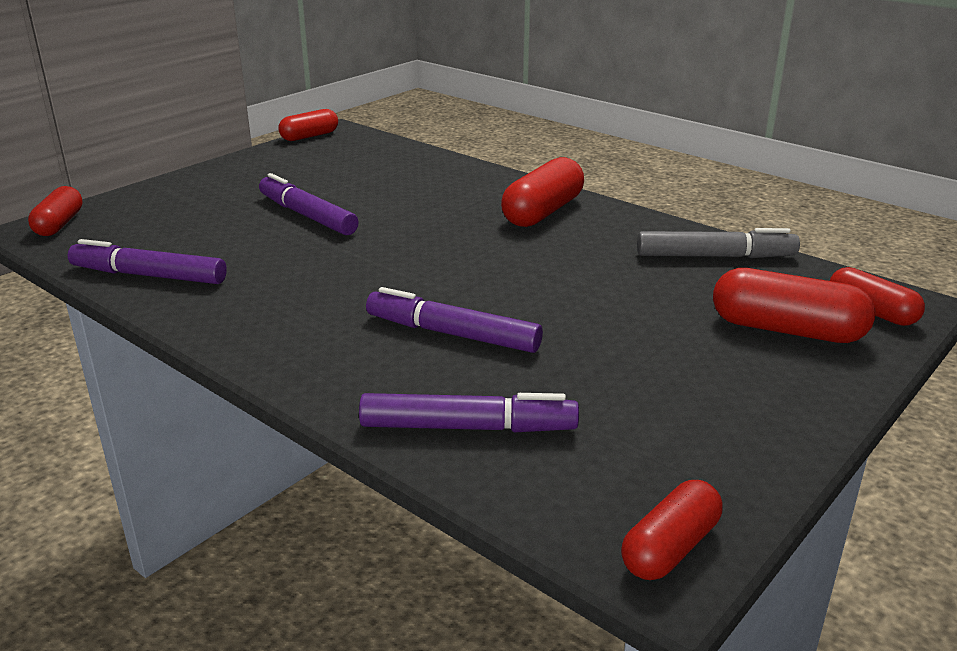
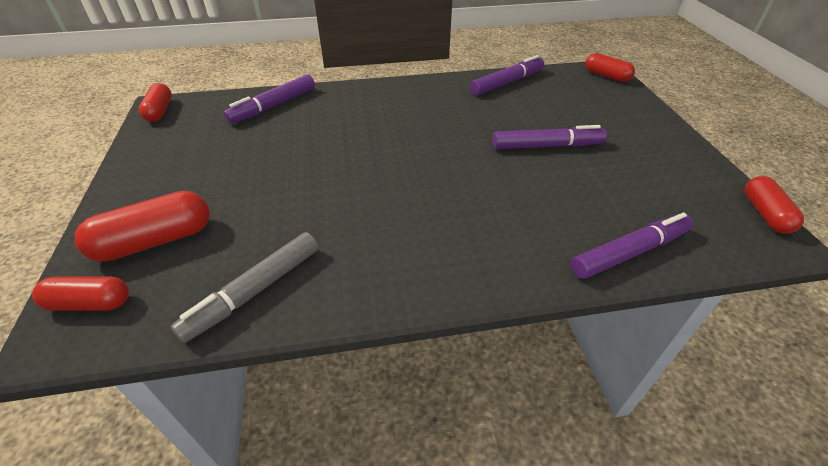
camera: 130 degrees right, 15 degrees up
(452, 334) = (338, 131): purple marker -> purple marker (629, 252)
(543, 212) = (441, 252): red capsule -> none

